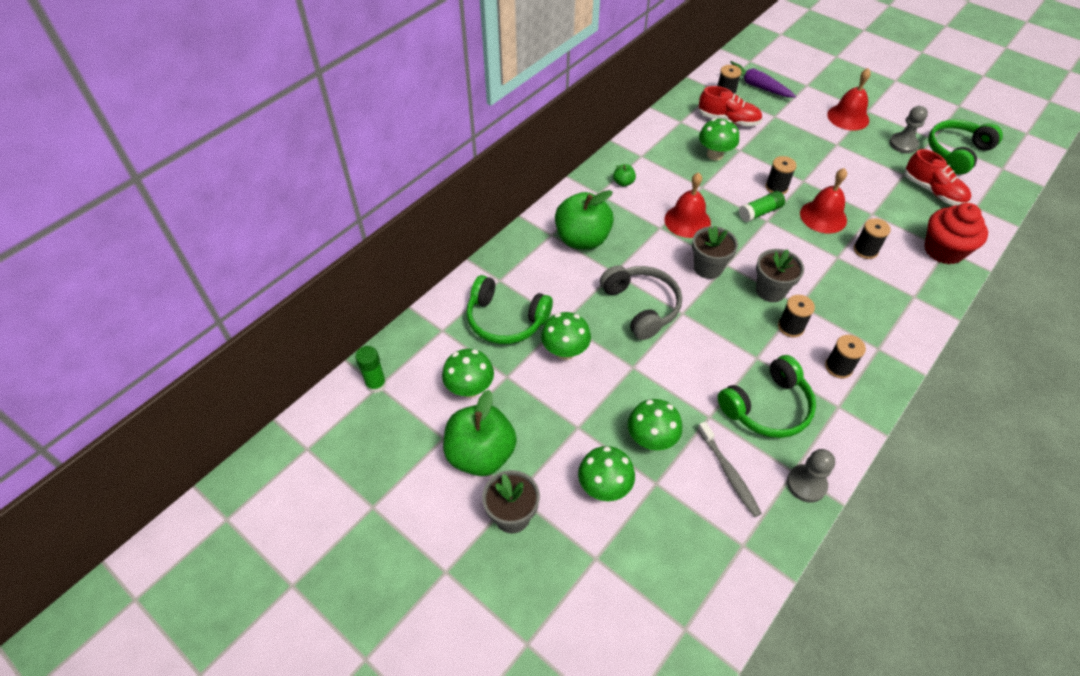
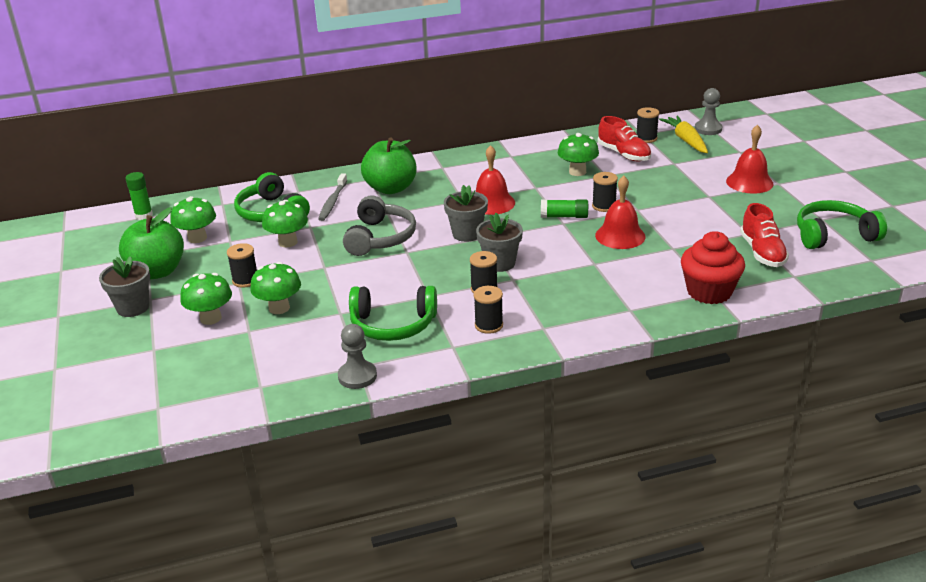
camera: 35 degrees right, 20 degrees down
(623, 182) = (472, 167): green apple -> none
(729, 473) = (308, 347): grey toothbrush -> grey toothbrush (332, 202)
(756, 86) = (685, 140): purple carrot -> yellow carrot
(865, 250) = (628, 267): black spool -> black spool (245, 280)
(903, 144) = (781, 214): grey pawn -> grey pawn (708, 129)

